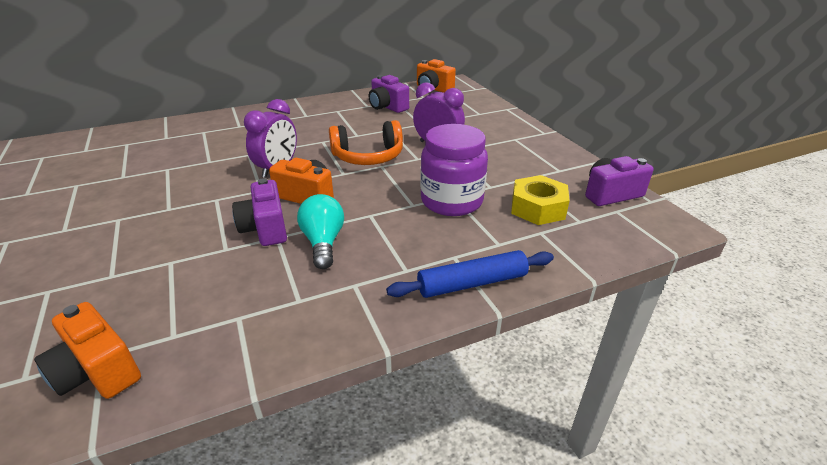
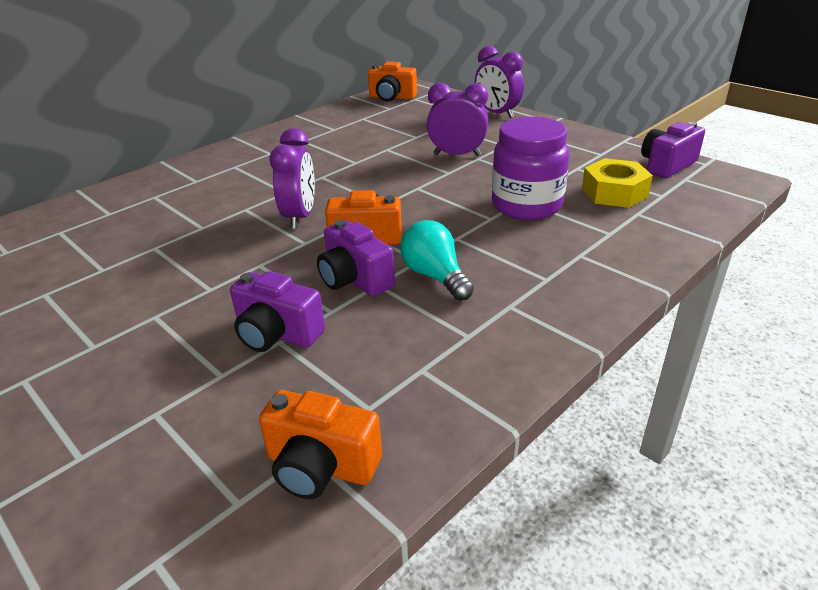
camera: 20 degrees left, 0 degrees up
(368, 157) = (393, 181): orange headphones -> none
(387, 107) = (359, 126): purple camera -> purple camera (277, 334)
(472, 283) = (619, 273): blue rolling pin -> none
(503, 117) = (497, 113): none -> purple clock

